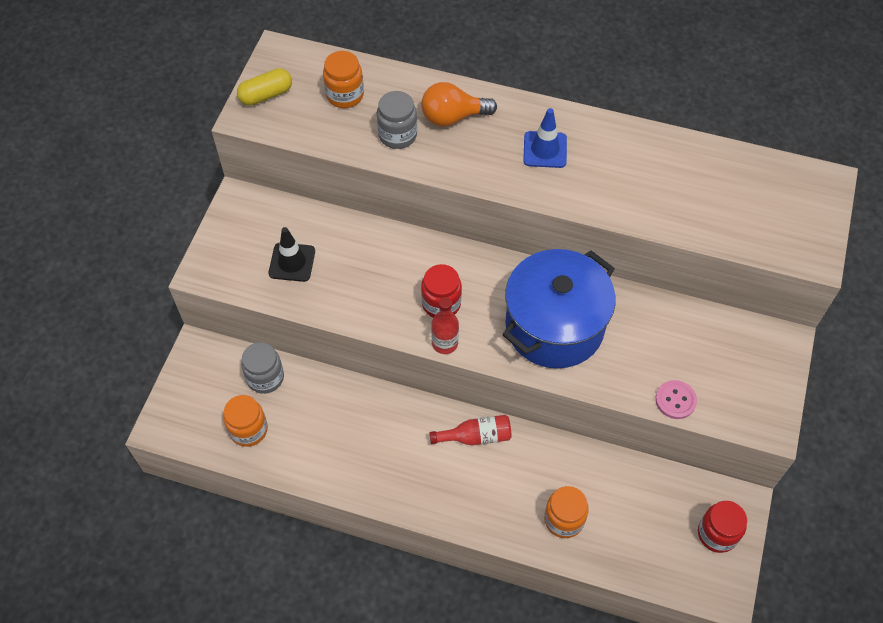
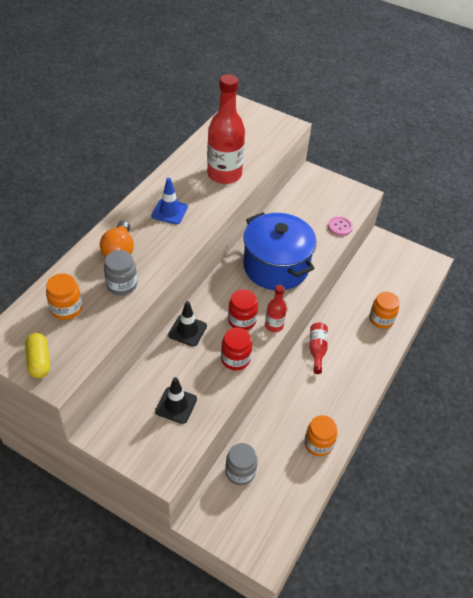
camera: 80 degrees left, 10 degrees down
(248, 430) = (282, 491): orange jar -> orange jar (318, 444)
(405, 247) = (187, 330): none -> black traffic cone
(650, 194) = (224, 174): none -> red bottle
(717, 534) = (398, 254): red jar -> red jar (235, 359)

